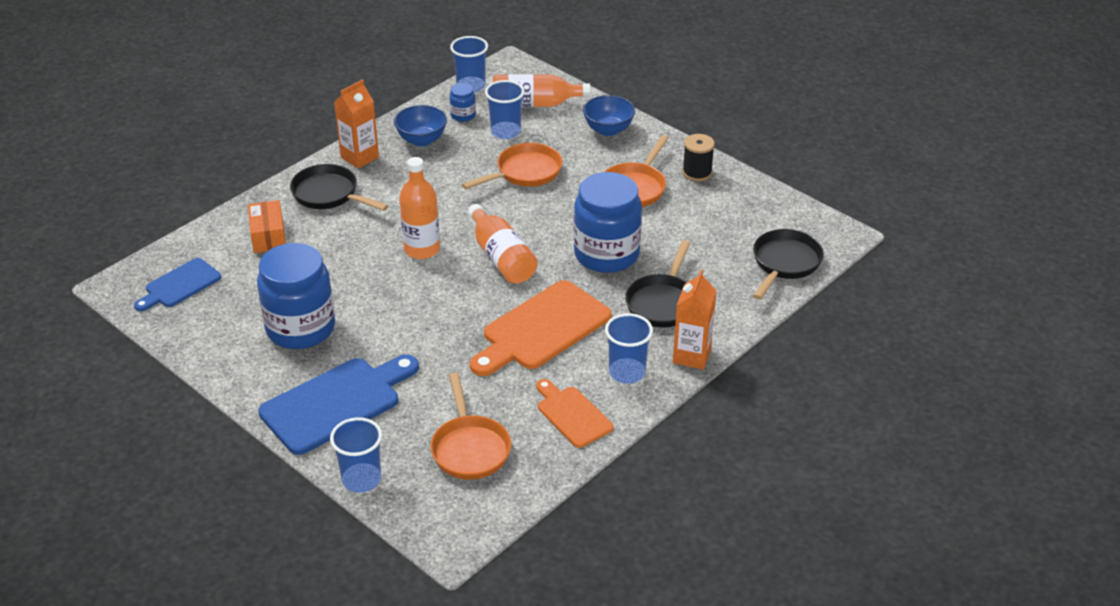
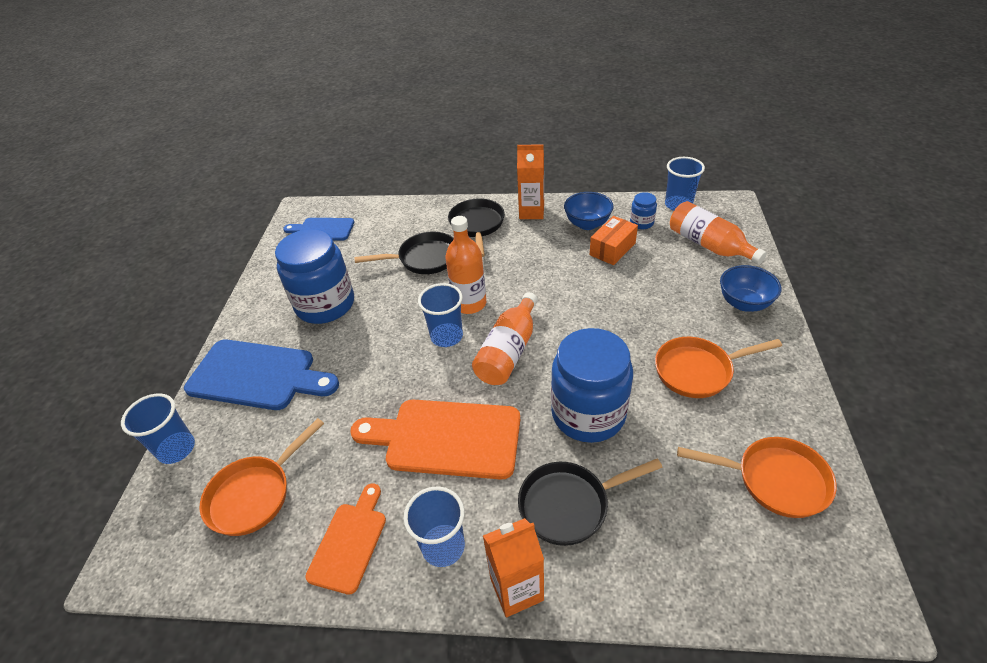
camera: 55 degrees right, 5 degrees up
(268, 236) = (406, 230): orange box -> orange box (612, 249)
(505, 132) = (655, 253): blue cup -> blue cup (446, 336)
(525, 172) = (624, 295): orange pan -> orange pan (775, 480)
(697, 172) = (779, 399): black spool -> none
(785, 263) = (750, 577): black pan -> black pan (424, 259)

